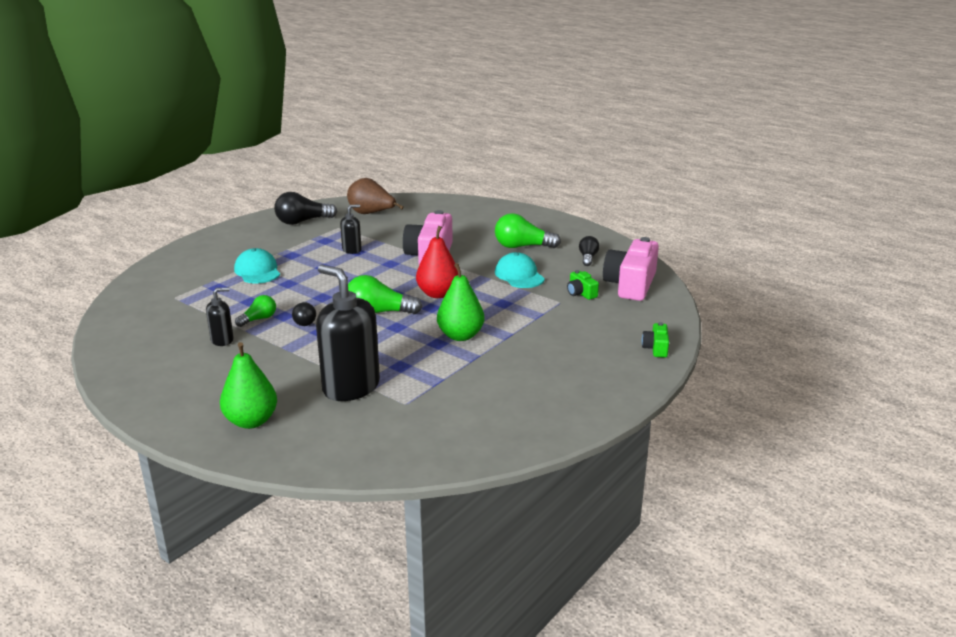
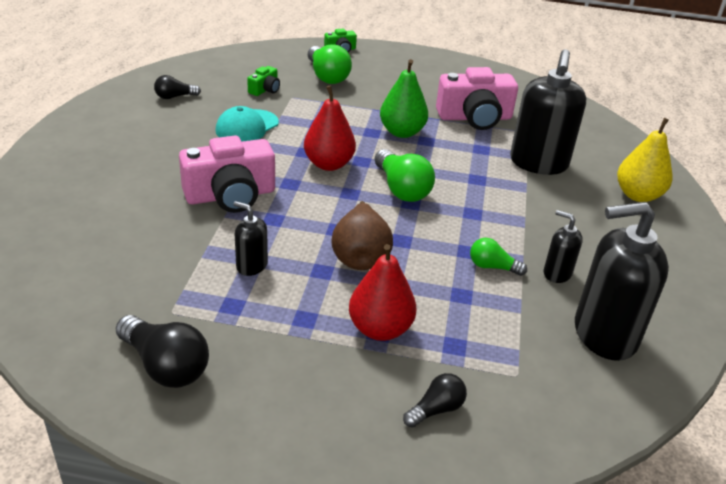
camera: 120 degrees left, 10 degrees up
(156, 334) = (604, 334): none -> black soap dispenser
(251, 421) = (638, 195): green pear -> yellow pear
(257, 271) = (380, 329): turquoise cap -> red pear
(305, 321) = (463, 231): black light bulb -> black light bulb (436, 409)
(371, 214) = (96, 296): brown pear -> brown pear (360, 257)
(522, 246) = (164, 139): green light bulb -> green light bulb (327, 76)
(631, 285) = (228, 69): pink camera -> pink camera (475, 117)

